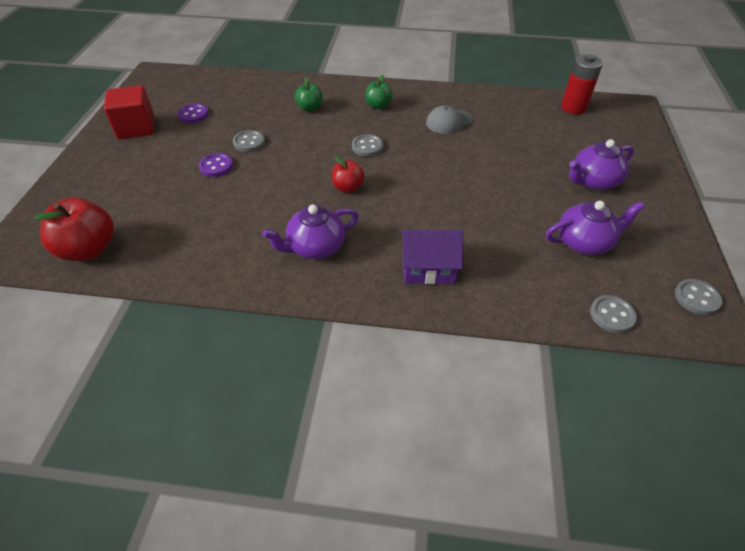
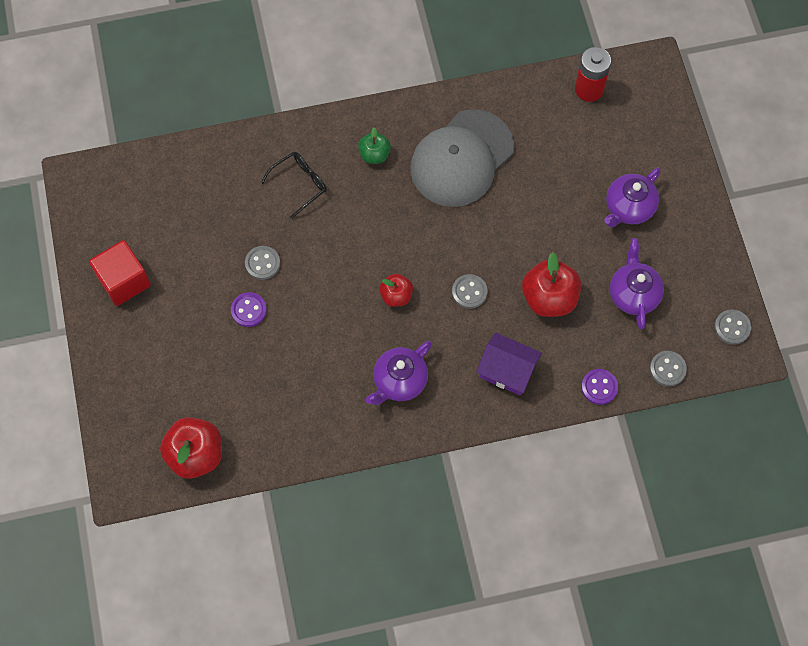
camera: 20 degrees left, 20 degrees up
(193, 115) = (174, 239): purple button -> purple button (599, 387)
(310, 108) = (300, 184): green apple -> black glasses
(367, 147) = (390, 229): grey button -> grey button (469, 292)
(428, 268) = (507, 371): purple house -> purple house turned 45 degrees clockwise
(448, 121) = (461, 158): grey cap -> grey cap, size x2.07
(494, 224) = (549, 298): none -> red apple
(584, 242) = (633, 294): purple teapot -> purple teapot turned 60 degrees counterclockwise

